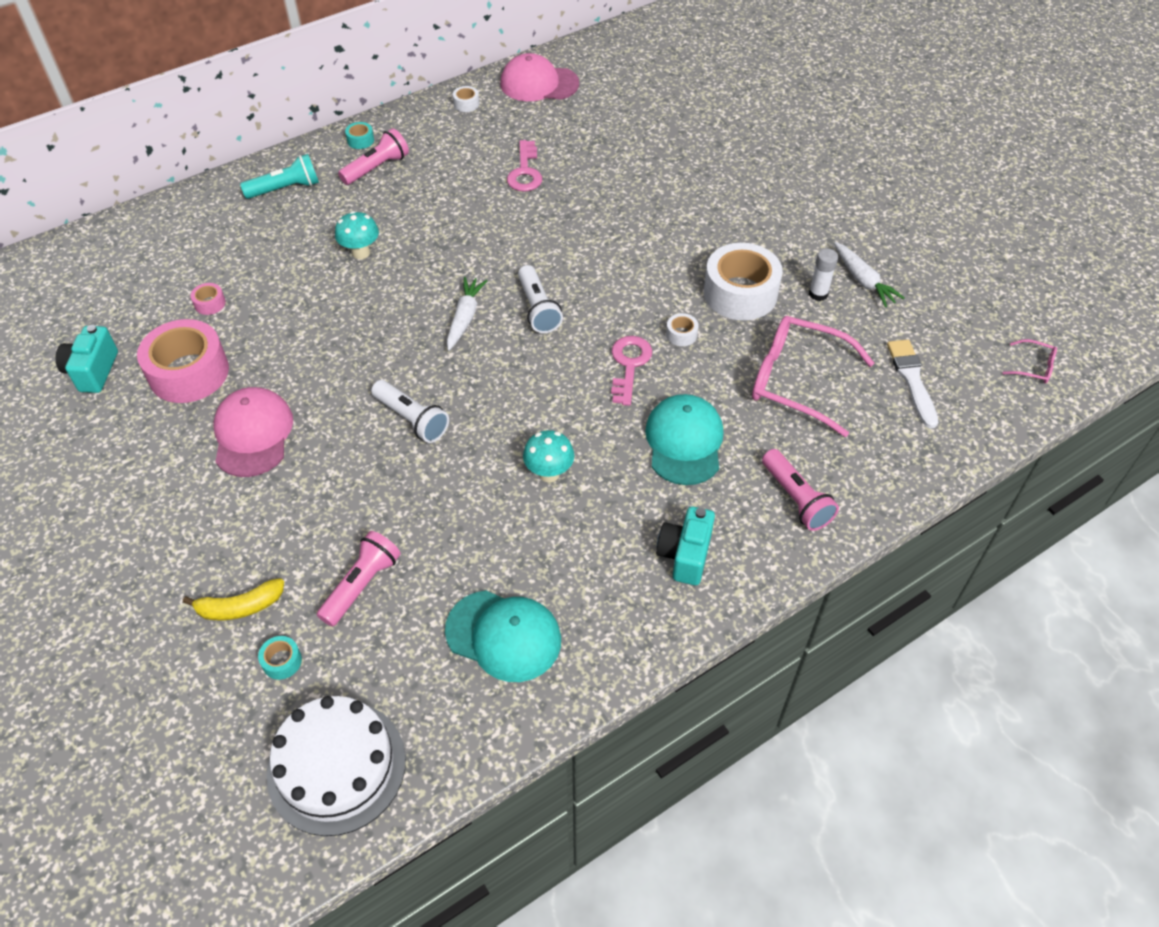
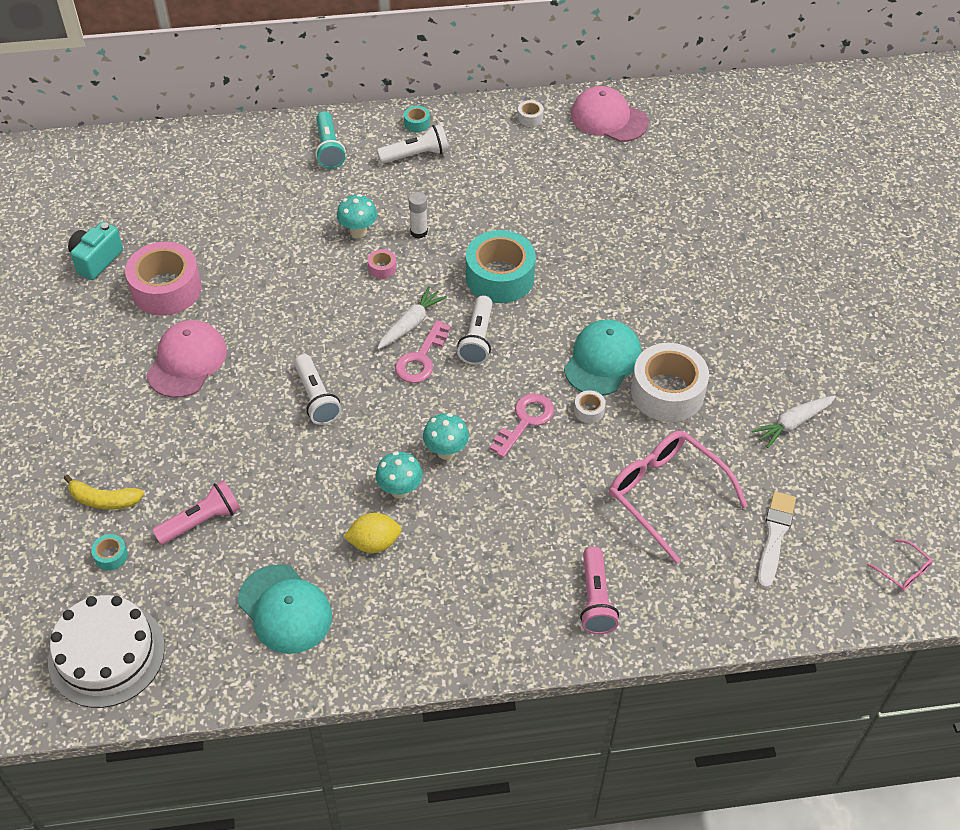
camera: 25 degrees right, 0 degrees up
(210, 303) = (213, 234): pink tape -> pink tape (382, 268)
(285, 188) = (329, 149): turquoise flashlight -> turquoise flashlight turned 75 degrees clockwise
(377, 168) = (416, 155): pink flashlight -> white flashlight
(524, 247) = (500, 277): none -> turquoise tape
(525, 172) = (543, 204): pink key -> pink key (421, 358)
(555, 533) = (374, 543): none -> yellow lemon
(571, 420) = (446, 451): none -> turquoise mushroom
(684, 442) = (530, 509): turquoise cap -> turquoise cap (602, 360)
(685, 555) = (469, 607): turquoise camera -> none
(818, 294) = (740, 420): white glue stick -> white glue stick (418, 232)
(863, 280) = (793, 424): white carrot -> white carrot turned 60 degrees clockwise

